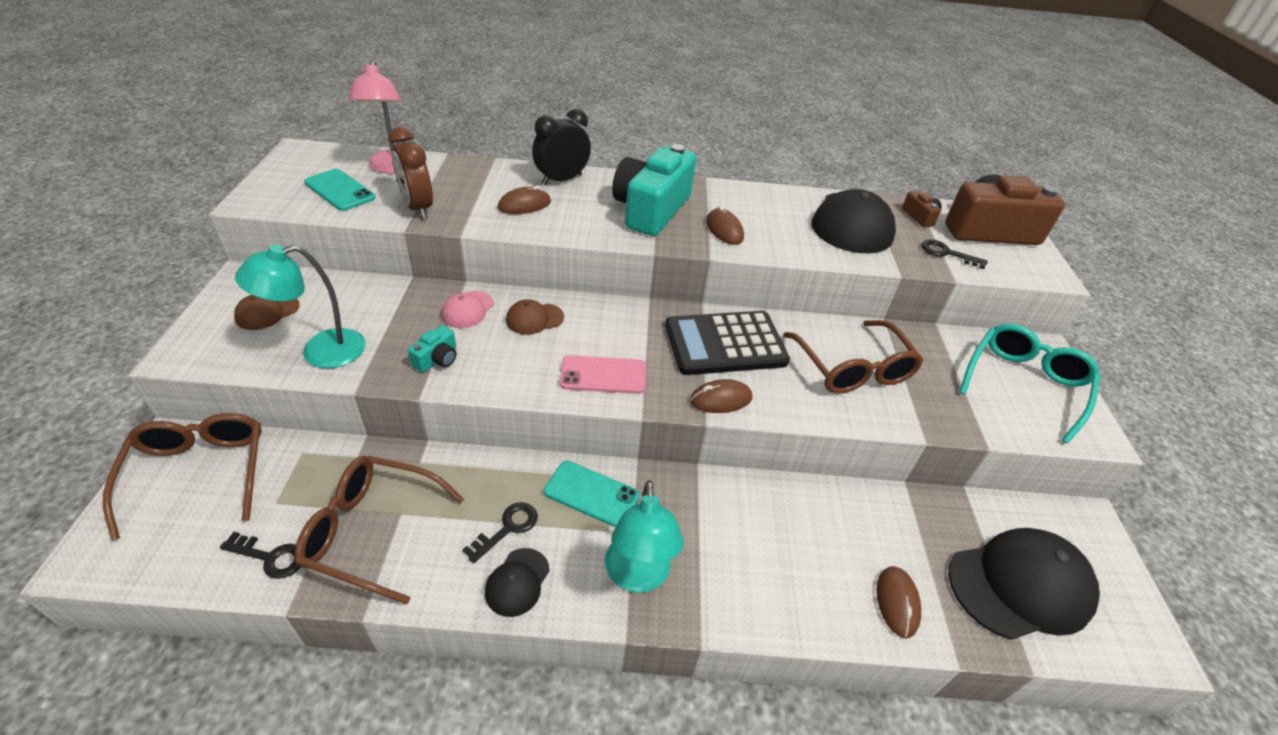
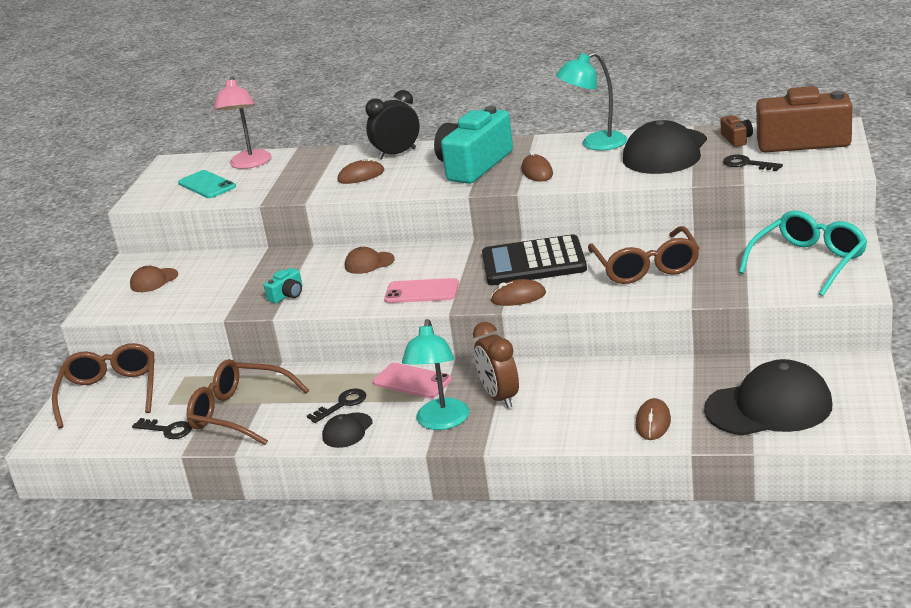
camera: 15 degrees right, 15 degrees down
(320, 352) = (197, 299): turquoise lamp -> turquoise lamp (595, 144)
(417, 208) = (270, 189): brown clock -> brown clock (499, 397)
(467, 310) = (313, 263): pink cap -> none
(591, 494) = (412, 381): turquoise phone -> pink phone

